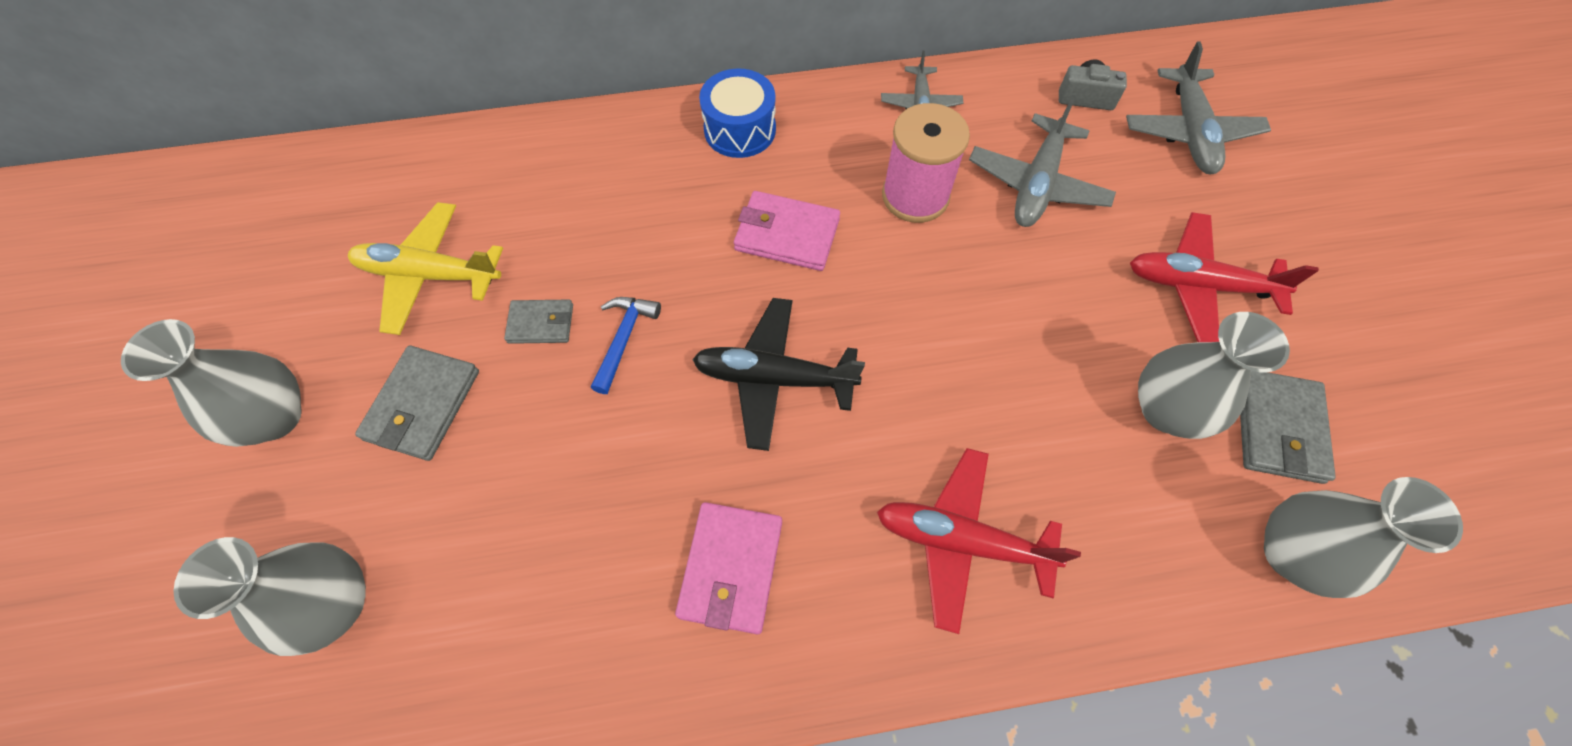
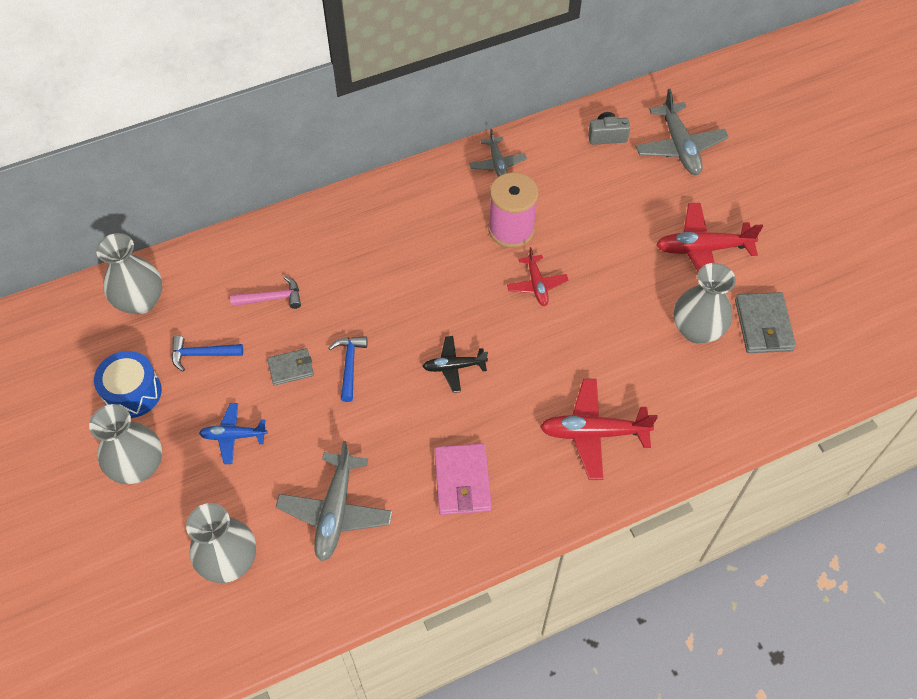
camera: 15 degrees left, 5 degrees down
(423, 405) = (233, 436): grey wallet -> blue plane
(430, 275) = (202, 354): yellow plane -> blue hammer
(553, 219) = (271, 298): none -> pink hammer
(740, 130) = (379, 208): blue drum -> blue drum (132, 392)
(774, 378) = (454, 367): black plane -> black plane, size x0.60
(787, 234) = (434, 274): pink wallet -> none
(931, 283) = (537, 285): none -> red plane
(1037, 184) = (588, 204): grey plane -> grey plane (335, 511)
(1292, 554) = (781, 394): grey vase -> grey vase (140, 301)

